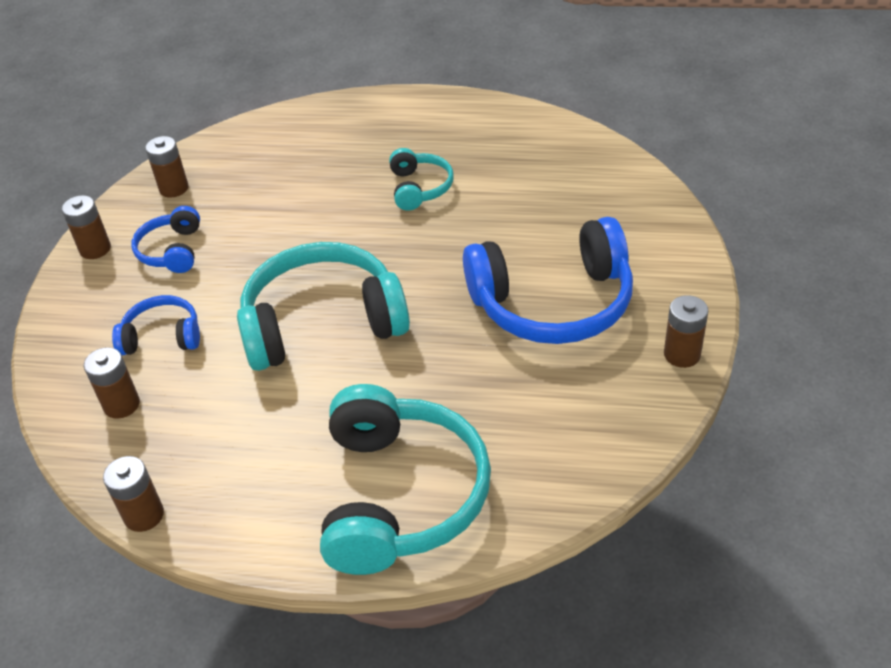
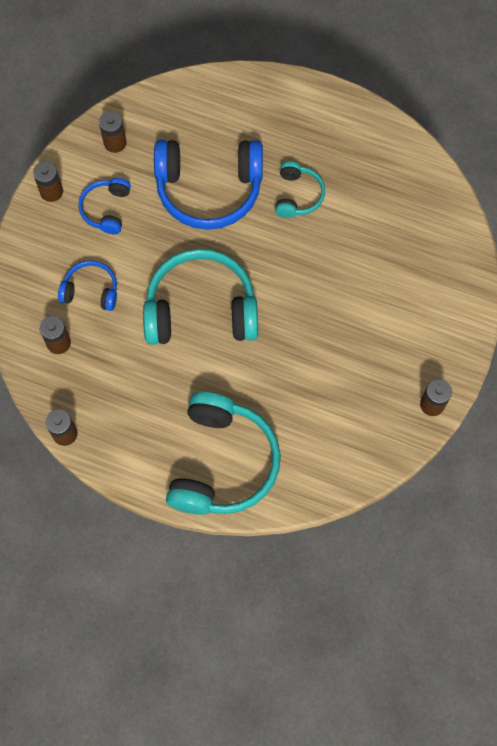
camera: 10 degrees right, 25 degrees up
(553, 303) = (361, 336): blue headphones -> blue headphones (209, 190)

